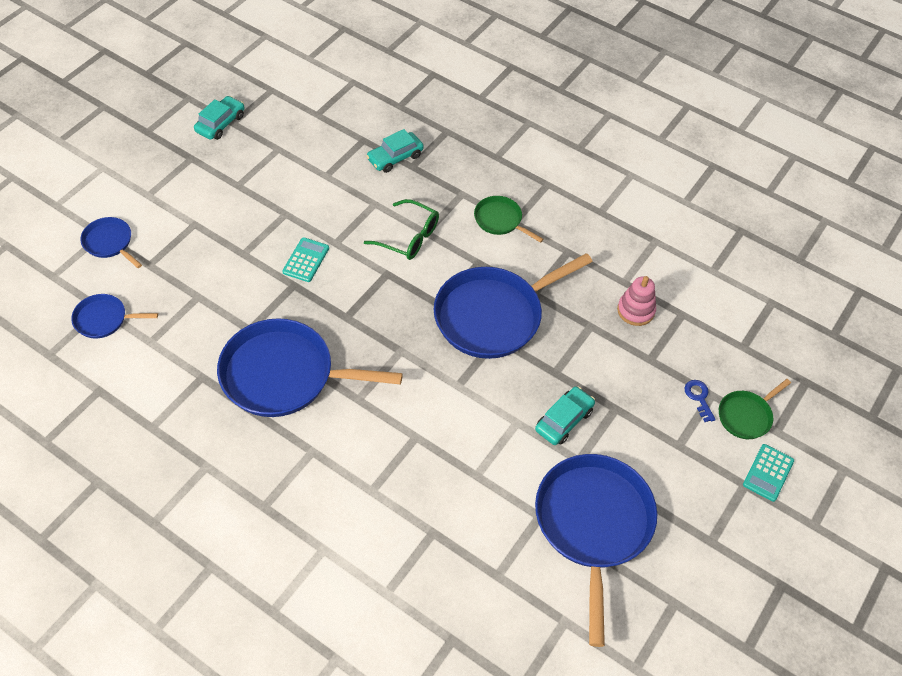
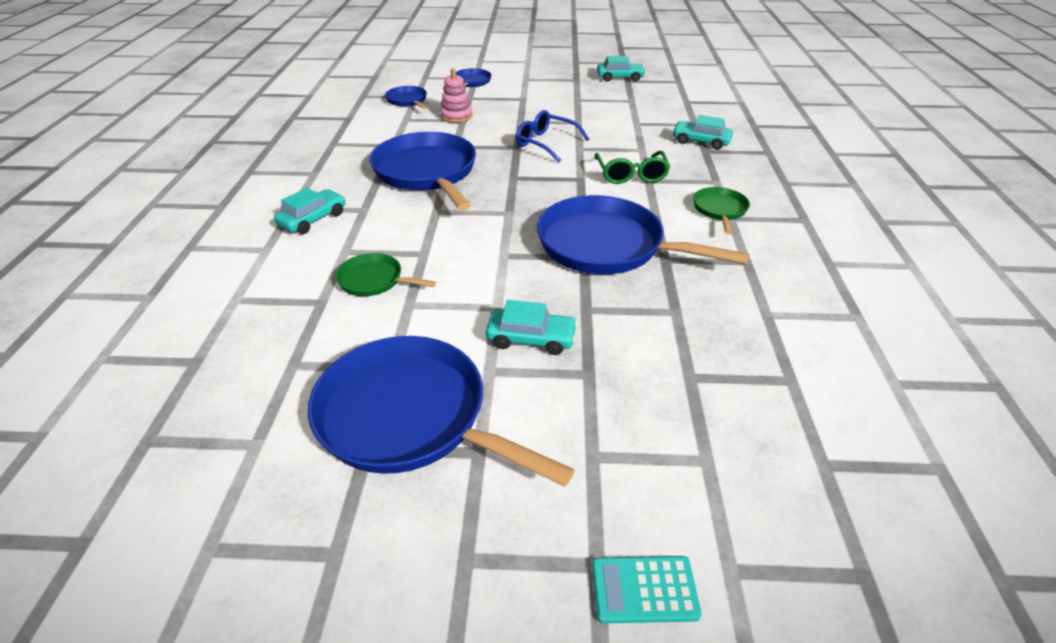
camera: 60 degrees right, 15 degrees down
(299, 496) = (313, 219): none -> turquoise car
(306, 260) = (546, 143): turquoise calculator -> blue glasses
(593, 524) = (409, 416): blue pan -> blue pan turned 120 degrees counterclockwise
(635, 310) = (741, 338): pink stacking toy -> pink stacking toy (456, 116)
(699, 398) = (686, 447): blue key -> none
(746, 416) = (715, 516): green pan -> green pan (374, 280)

